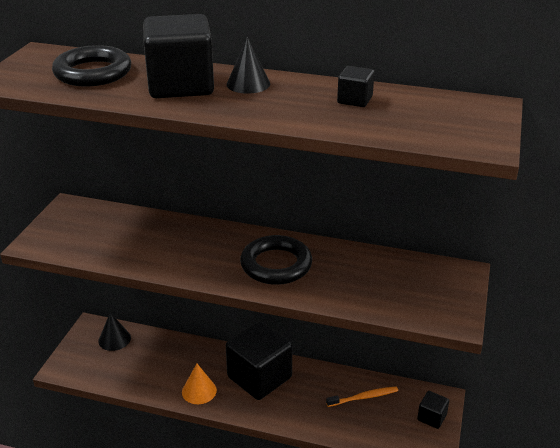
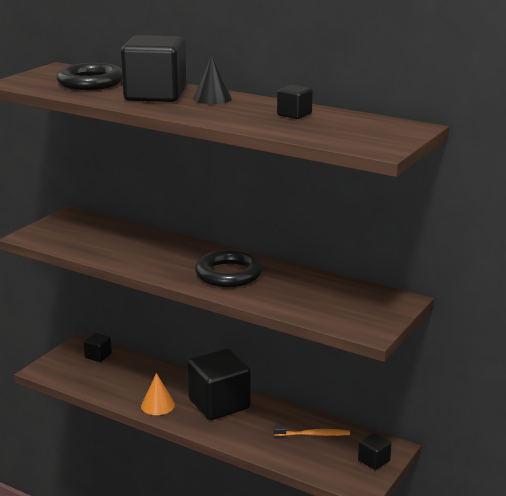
camera: 15 degrees right, 10 degrees down
(114, 339) = (98, 356): black cone -> black cube

